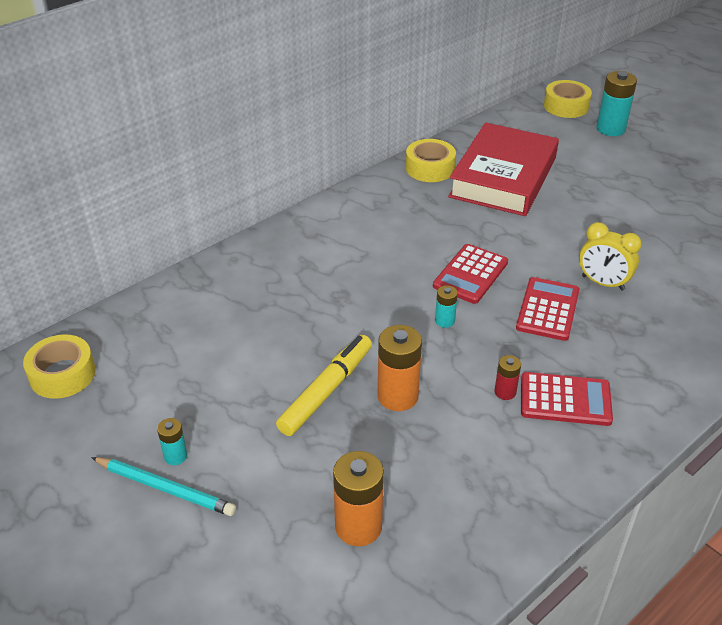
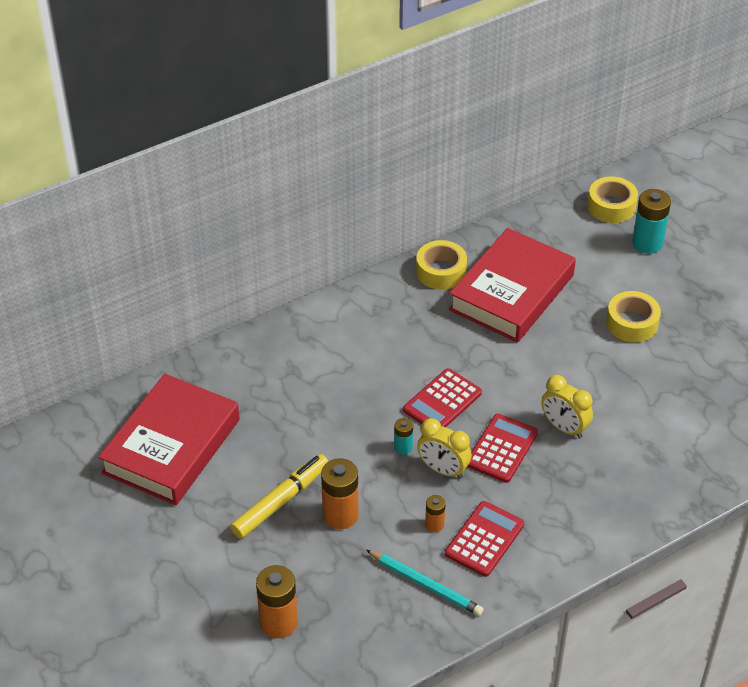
camera: 10 degrees right, 5 degrees up
(62, 374) = (60, 454): yellow tape -> yellow tape (632, 323)
(165, 488) = (132, 568): turquoise pencil -> turquoise pencil (425, 584)
(175, 456) = (144, 542): turquoise battery -> none
(190, 350) = (171, 446): none -> red book
(494, 337) = (443, 470): none -> yellow clock
(505, 392) = (434, 524): red battery -> orange battery
(565, 400) = (484, 539): red calculator -> red calculator turned 75 degrees counterclockwise

